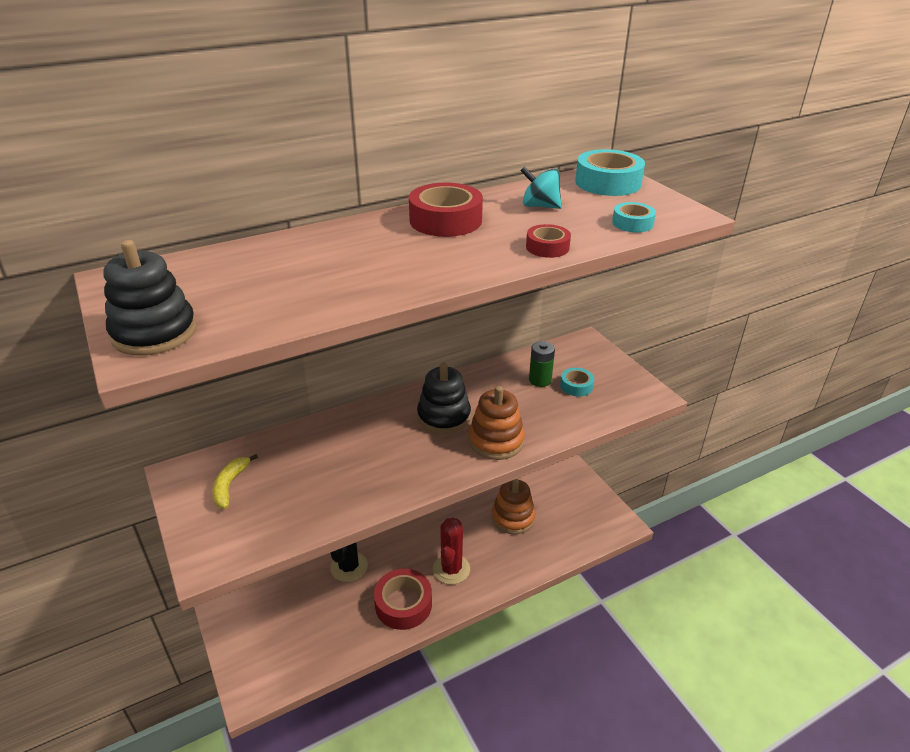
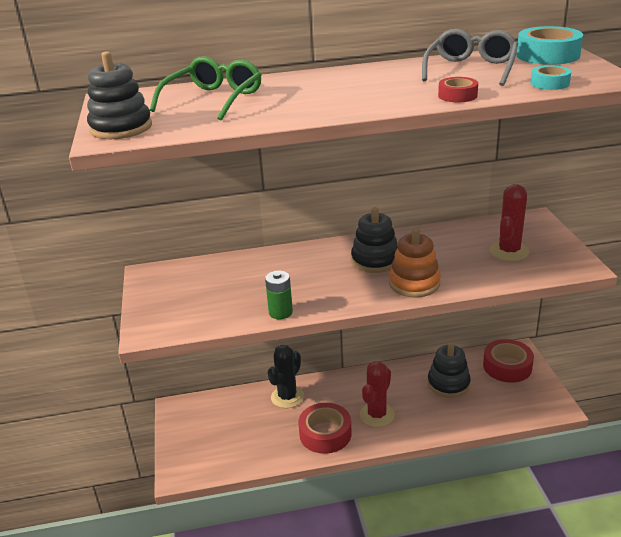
camera: 20 degrees right, 5 degrees down
(230, 485) = (183, 285): yellow banana -> none
(260, 272) = (214, 99): none -> green glasses
(445, 220) = (381, 75): red tape -> red tape (507, 366)
(513, 518) = (448, 384): orange stacking toy -> black stacking toy
(540, 206) = (471, 69): turquoise spinning top -> grey glasses
(540, 380) = (475, 243): green battery -> green battery (280, 312)
(576, 386) = (509, 251): turquoise tape -> red cactus

